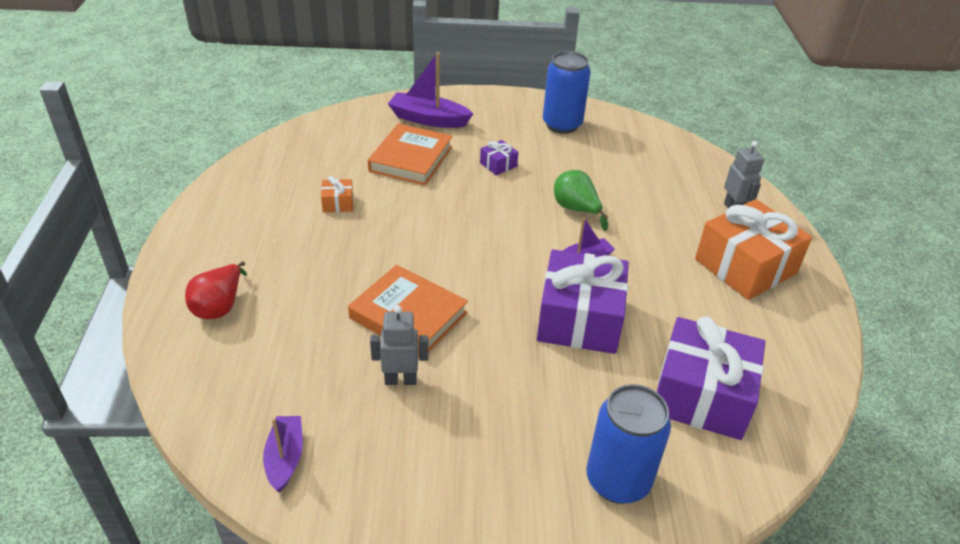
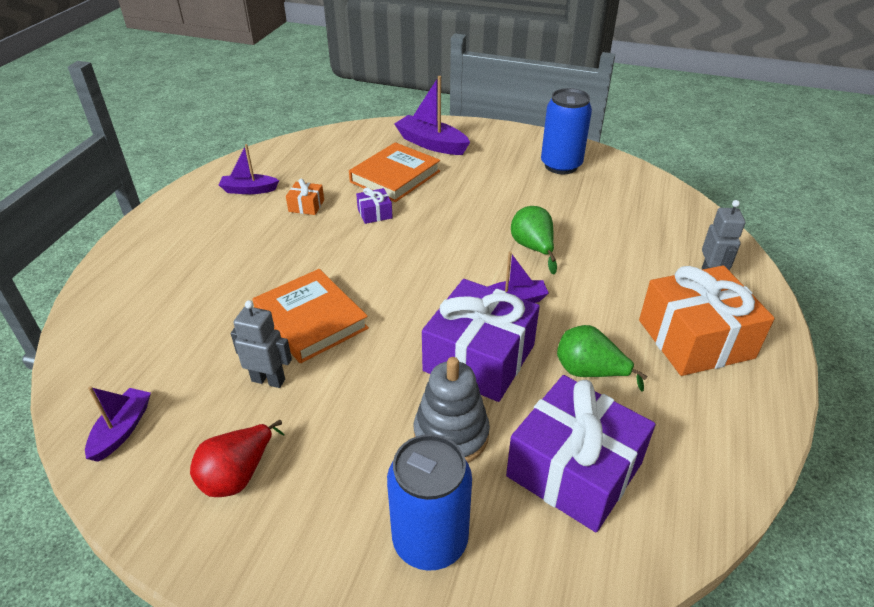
camera: 20 degrees right, 0 degrees up
(220, 306) = (152, 278): red pear -> red pear (238, 475)
(267, 196) = (249, 190): none -> purple boat
(498, 165) = (476, 194): purple gift -> purple gift (375, 213)
(590, 390) = (451, 434): none -> grey stacking toy
(676, 312) = (589, 372): none -> green pear

